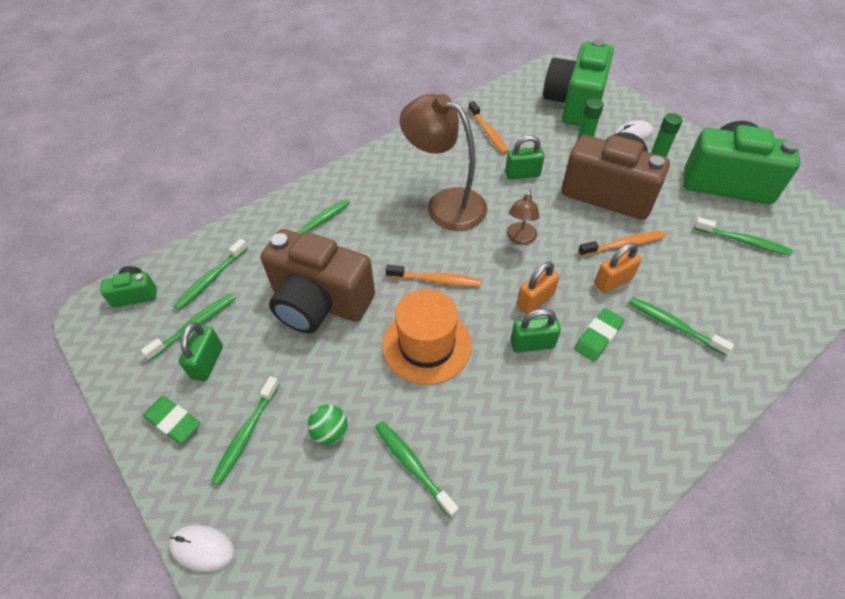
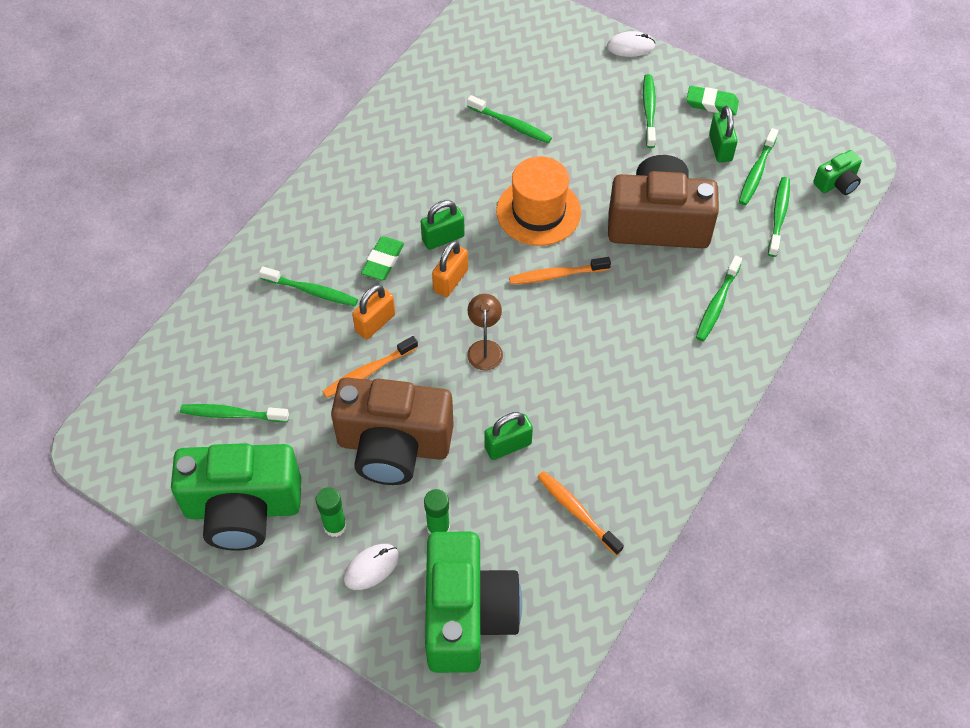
camera: 160 degrees right, 5 degrees up
(330, 432) = (585, 128): green ball -> none
(445, 204) = (586, 372): brown lamp -> none

